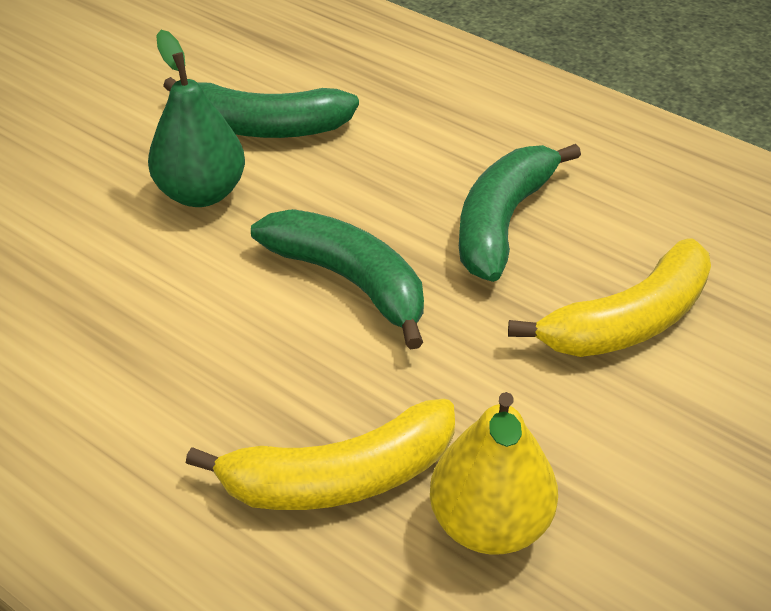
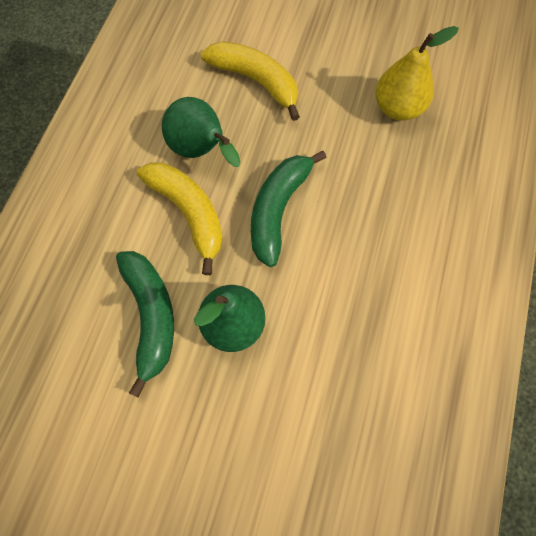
camera: 110 degrees left, 25 degrees up
(340, 477) = (404, 170): yellow banana -> yellow banana (189, 213)
(502, 222) = (201, 150): green banana -> green pear

